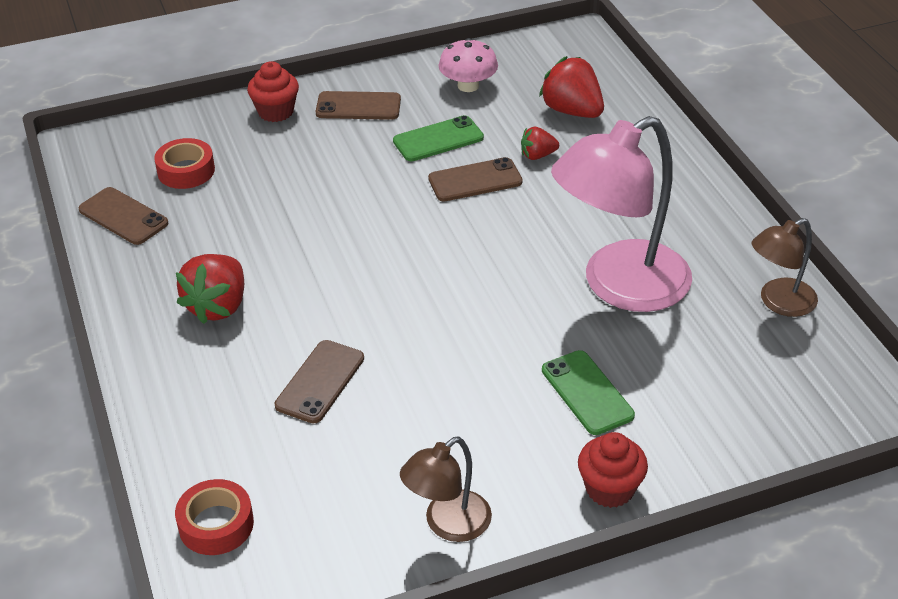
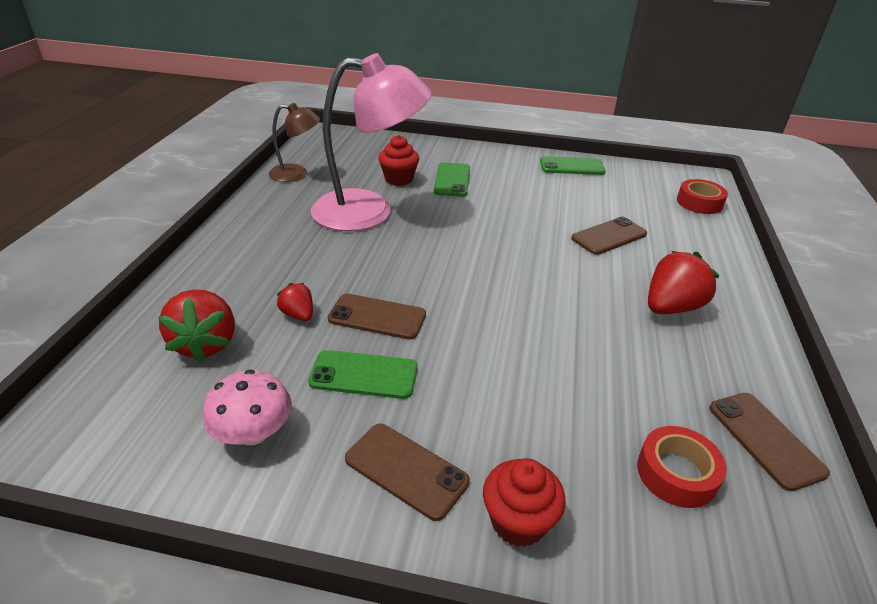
camera: 150 degrees left, 5 degrees down
(447, 524) = (572, 166): brown lamp -> green phone
(537, 155) = (298, 315): red strawberry -> red strawberry turned 150 degrees counterclockwise
(610, 489) = (482, 152): red cupcake -> red cupcake (399, 179)

